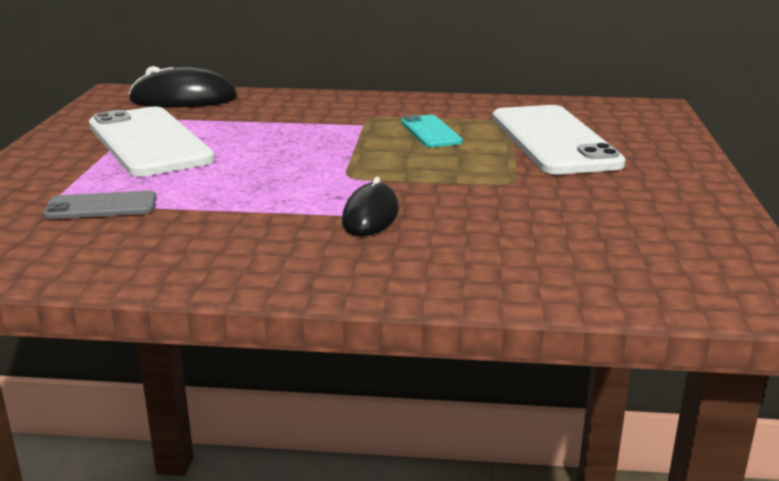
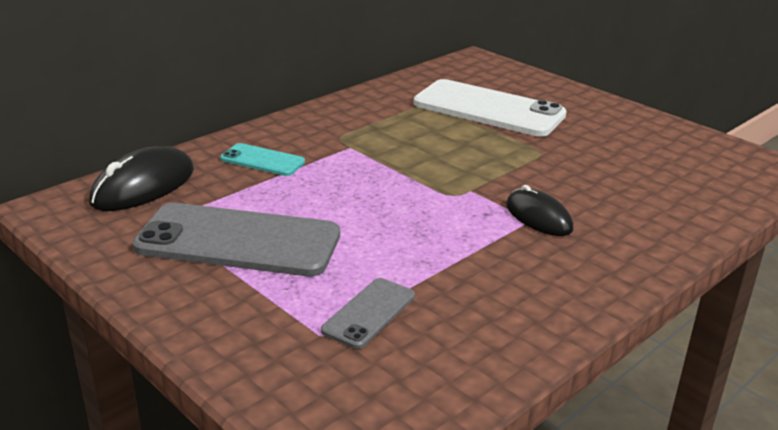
camera: 50 degrees left, 5 degrees up
(149, 142) = (238, 241): white phone -> grey phone
(431, 132) = (409, 134): turquoise phone -> turquoise phone (262, 160)

